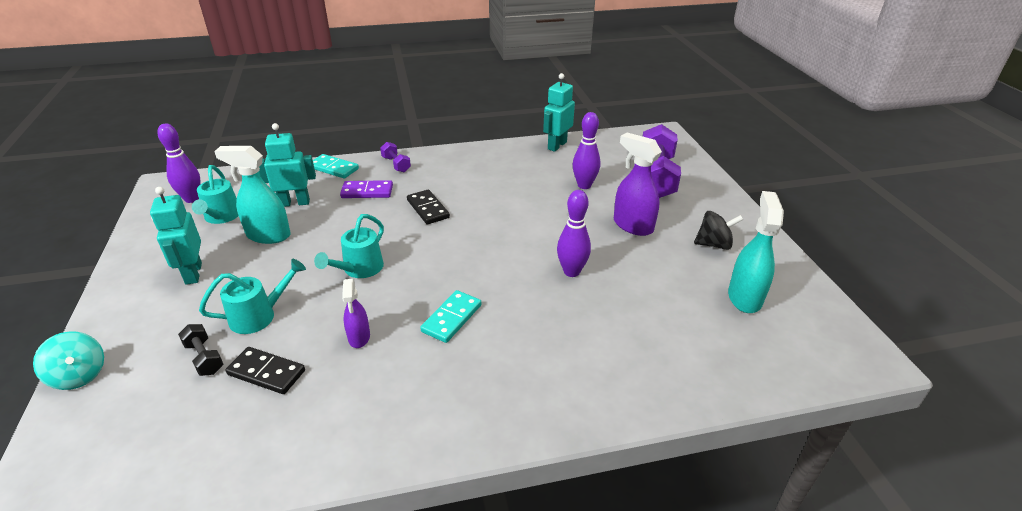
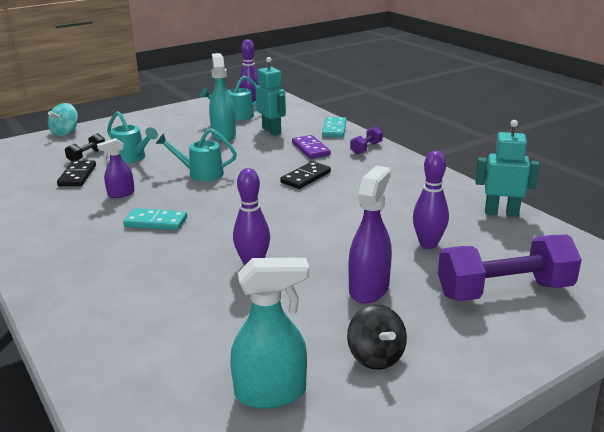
camera: 70 degrees right, 10 degrees down
(193, 273) = (167, 128): turquoise robot -> none

